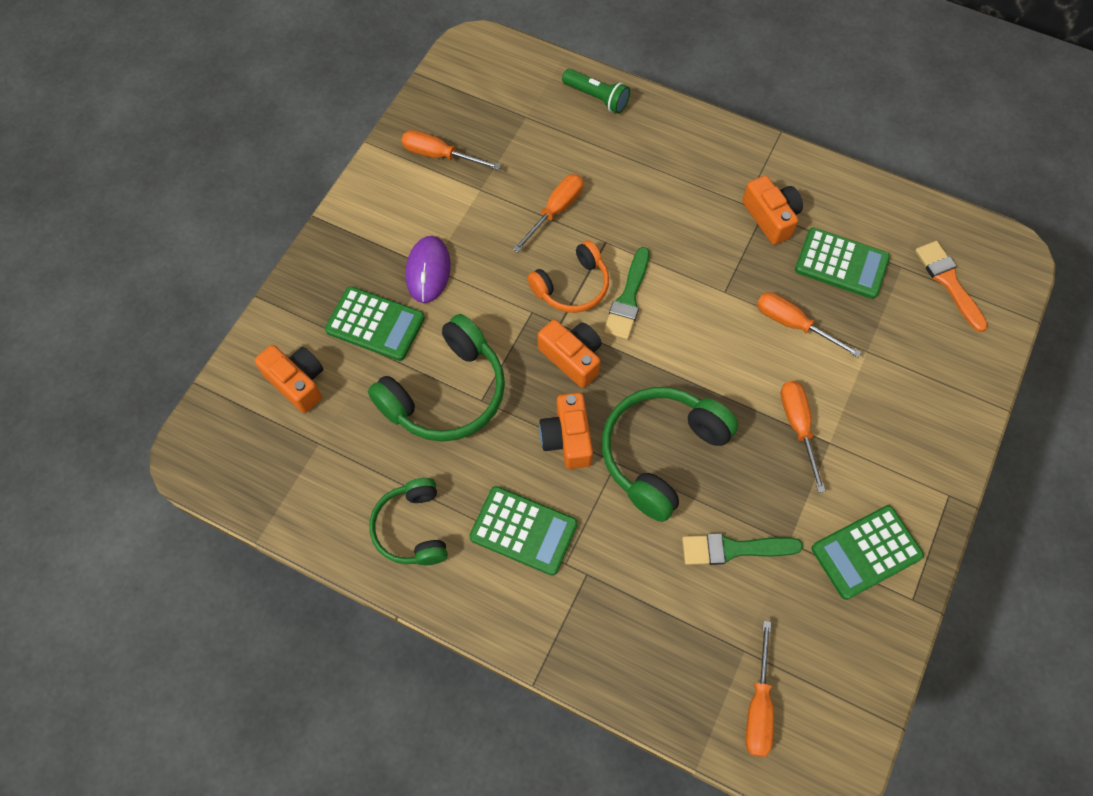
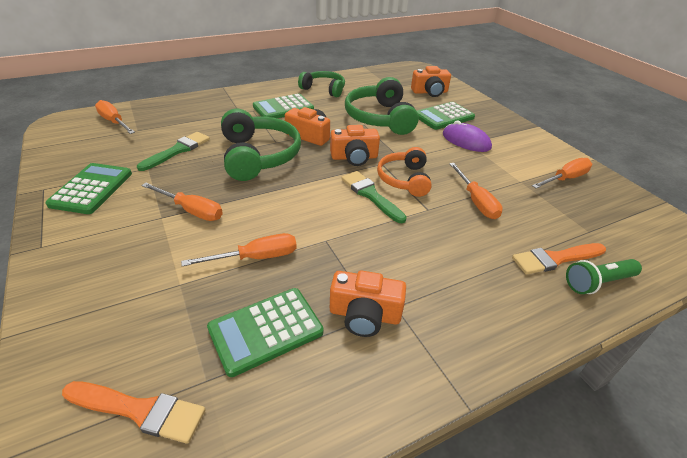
camera: 125 degrees right, 25 degrees down
(591, 129) = (555, 259): none -> orange brush

